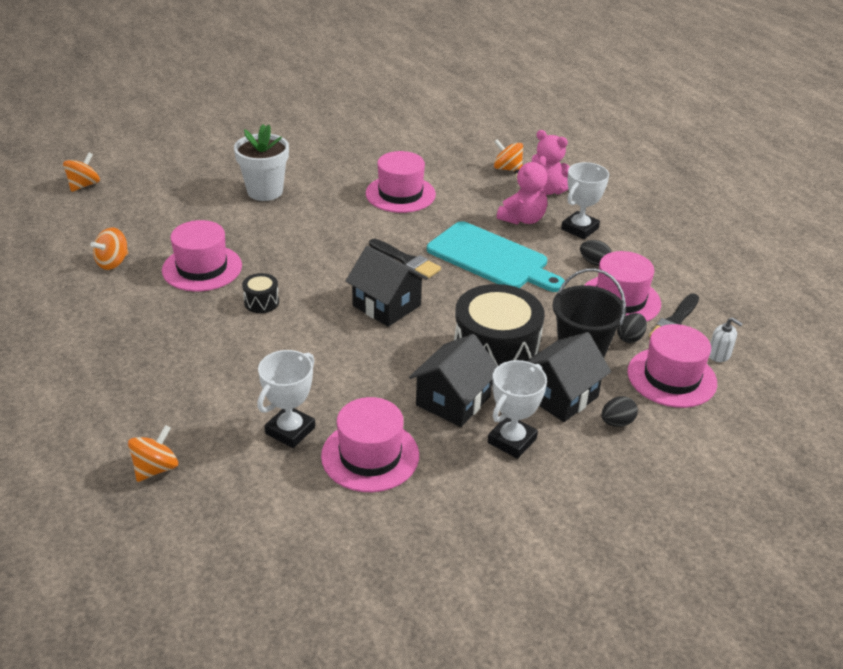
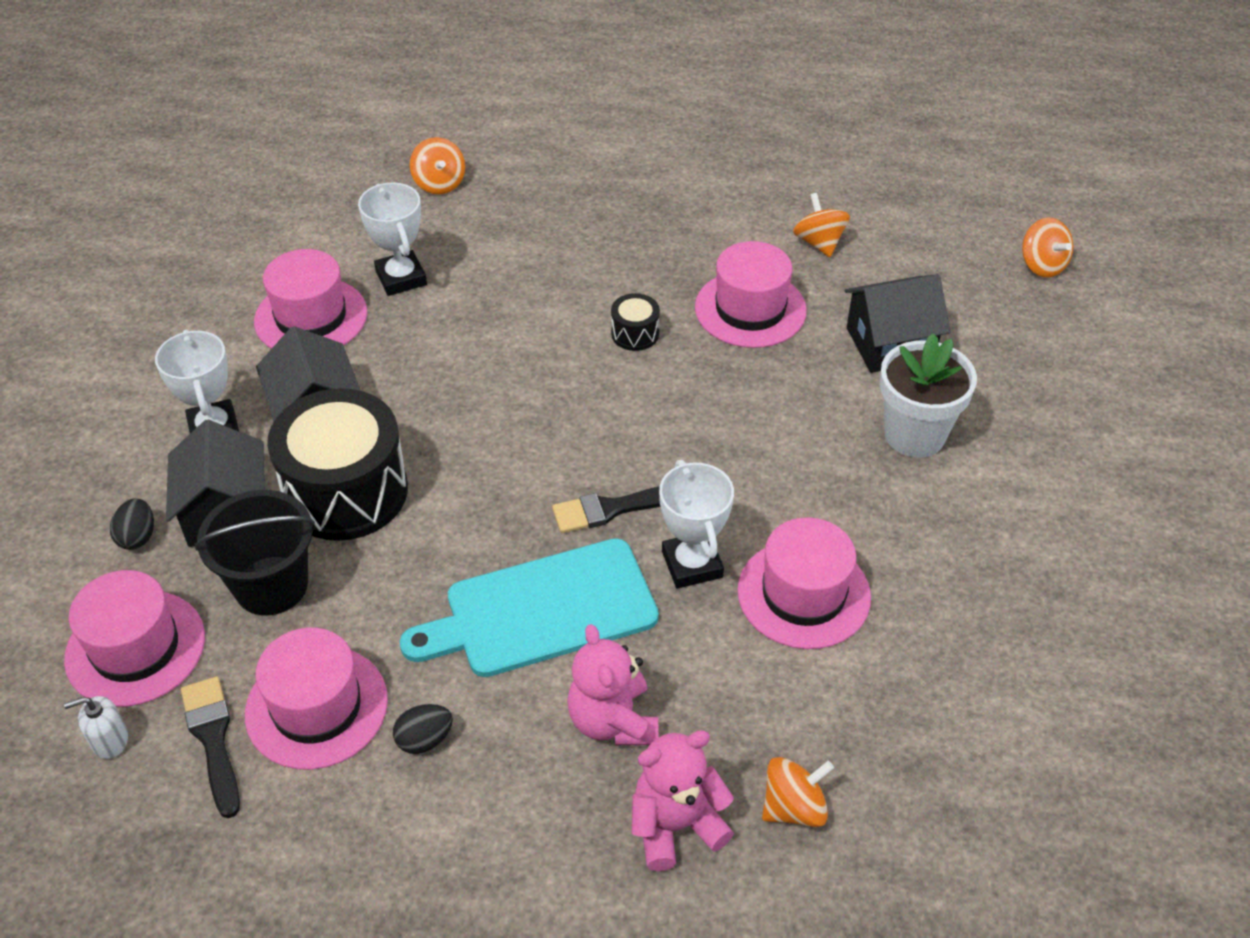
camera: 125 degrees right, 10 degrees up
(386, 305) = (532, 440): black house -> black house (890, 344)
(579, 229) = (524, 788): white trophy -> white trophy (692, 564)
(630, 338) = (239, 657): black egg -> none

